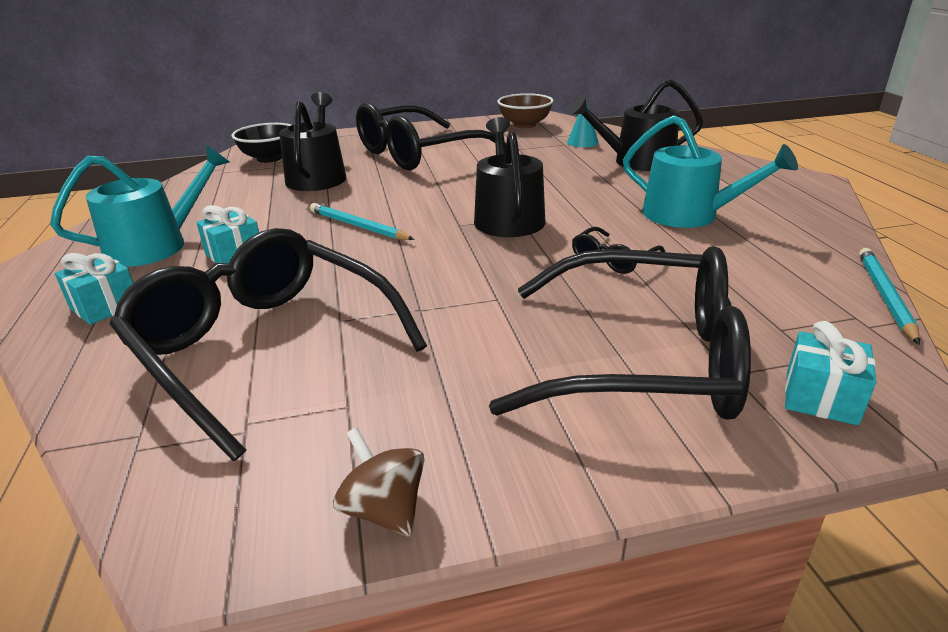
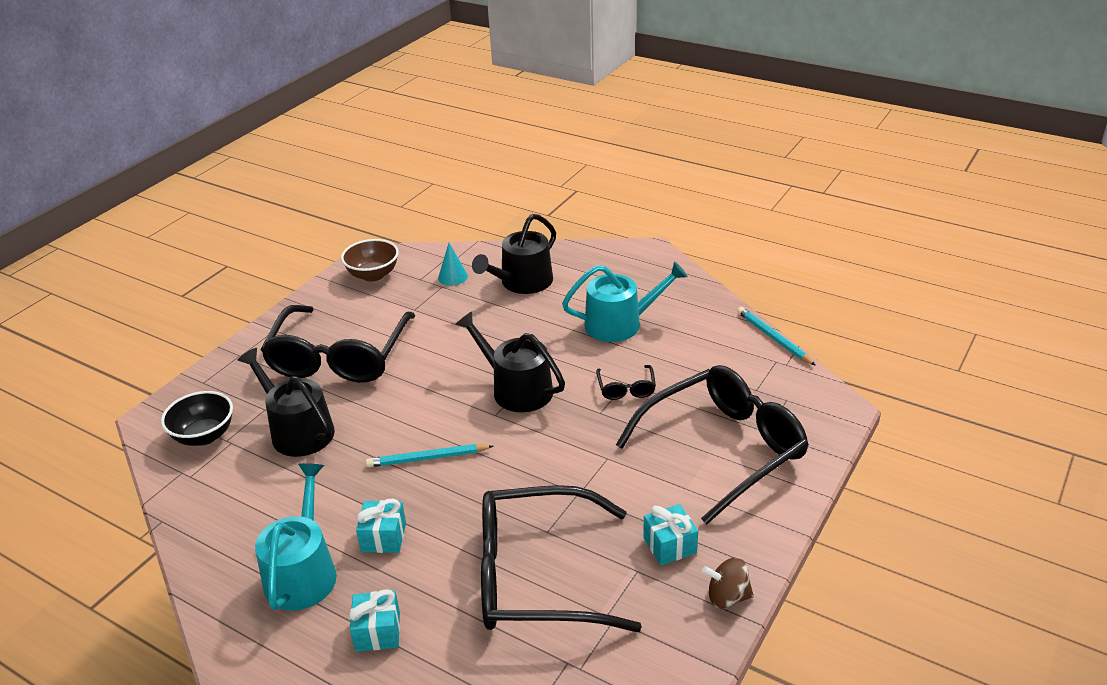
camera: 45 degrees left, 5 degrees up
(821, 398) = (808, 421): turquoise gift -> turquoise gift (669, 545)

